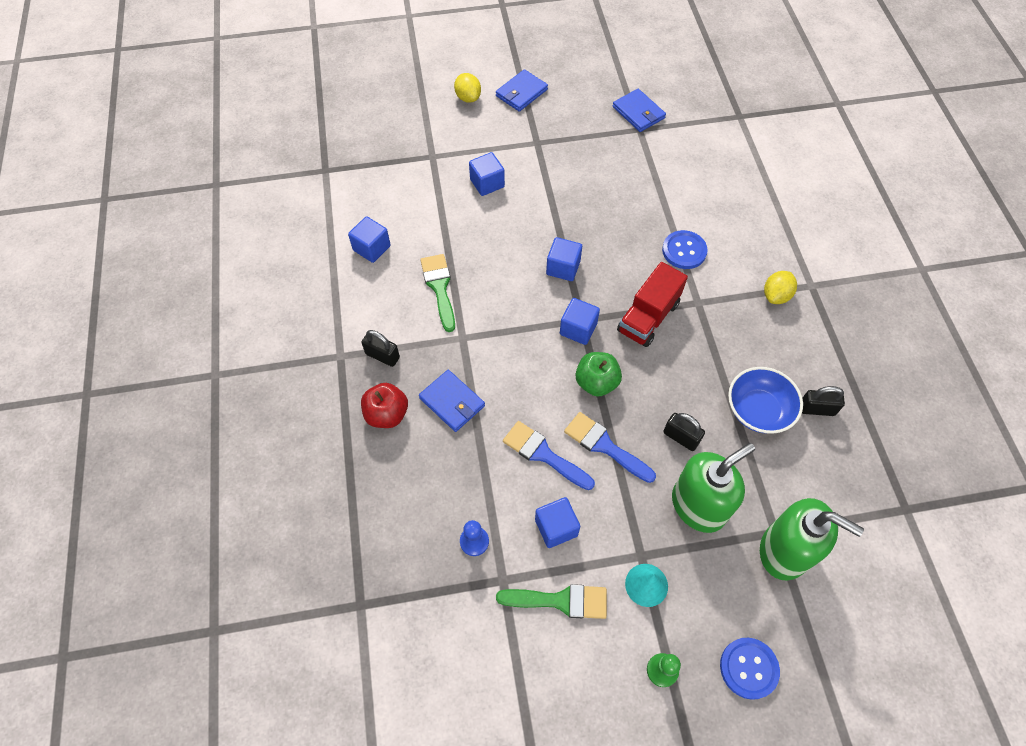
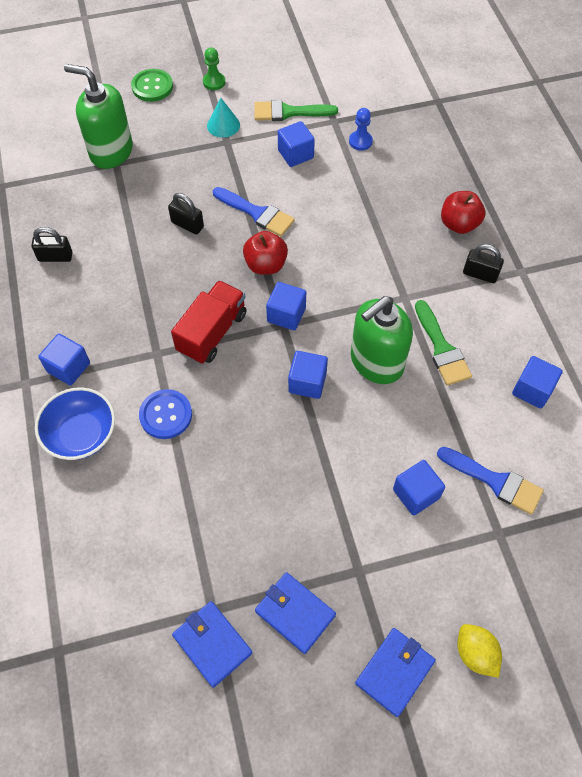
camera: 175 degrees right, 0 degrees up
(452, 402) = (401, 238): blue wallet -> blue wallet (295, 613)
(543, 454) = (311, 203): blue brush -> blue brush (495, 481)
(596, 382) = (266, 265): green apple -> red apple
(698, 505) = (177, 176): green soap dispenser -> green soap dispenser (376, 362)
(748, 668) = (152, 87): blue button -> green button
(758, 410) = (112, 252): blue bowl -> blue bowl (81, 434)
(776, 295) = (68, 367): yellow lemon -> blue cube

